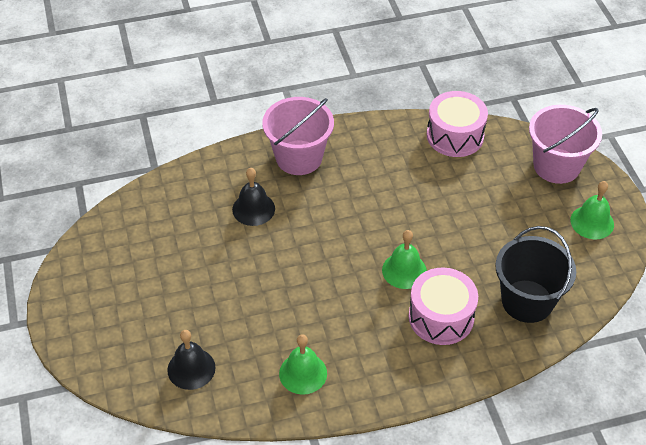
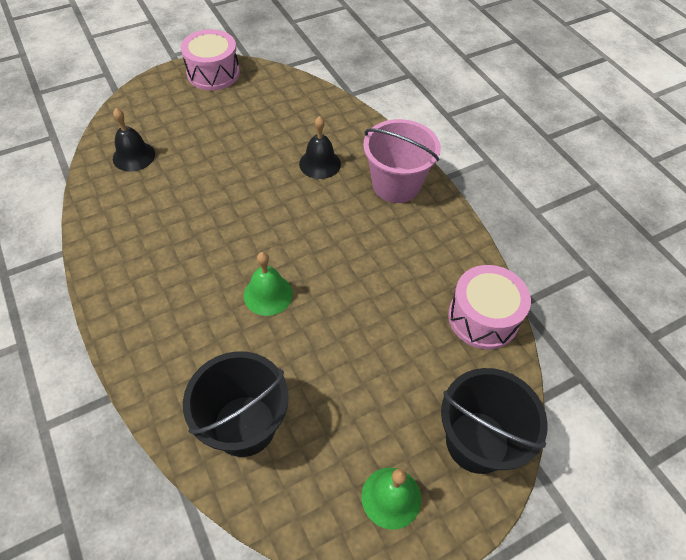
camera: 75 degrees right, 5 degrees up
(303, 373) = (132, 231): green bell -> none
(441, 317) = (210, 337): pink drum -> pink drum (213, 73)
(556, 166) = (477, 441): pink bucket -> black bucket

